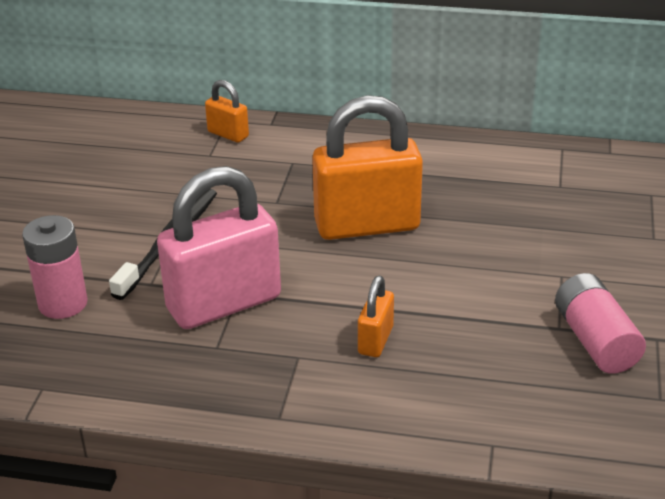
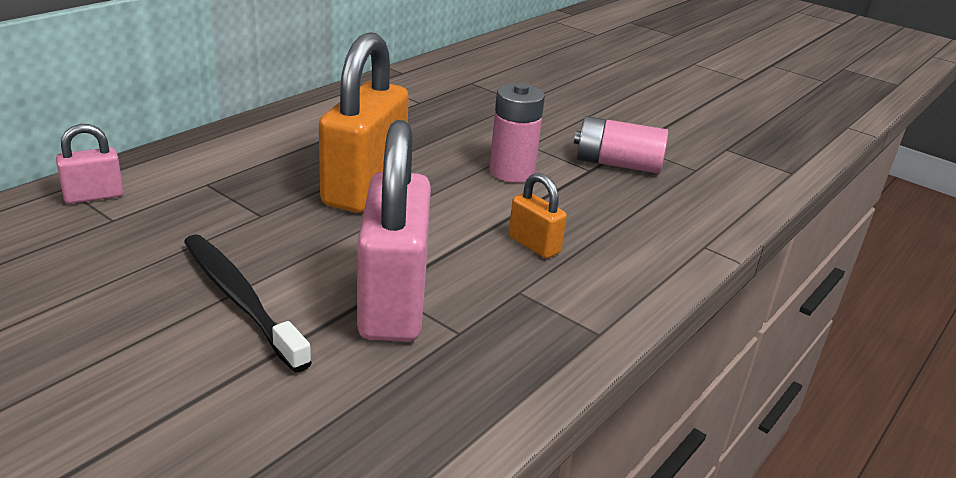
camera: 65 degrees left, 5 degrees down
(63, 303) = (257, 418): pink battery -> pink battery (512, 172)
(228, 134) = (94, 196): orange padlock -> pink padlock

